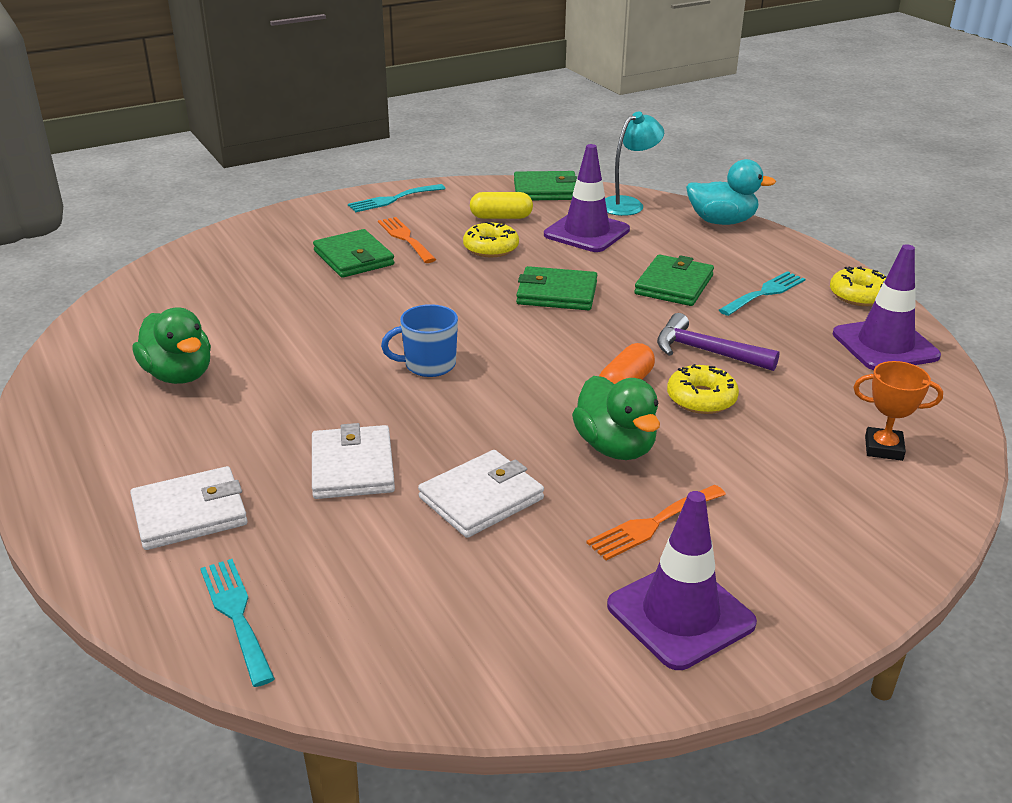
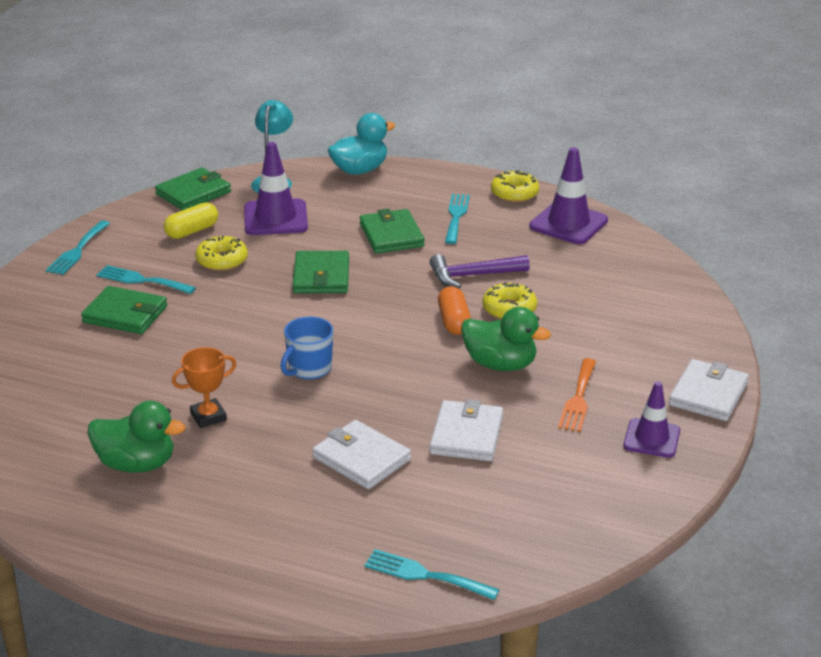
camera: 40 degrees left, 0 degrees up
(190, 513) = (301, 541): white wallet -> white wallet (708, 394)
(405, 238) = (141, 280): orange fork -> turquoise fork
(557, 293) = (321, 276): green wallet -> green wallet turned 60 degrees counterclockwise
(680, 614) = (651, 438): purple traffic cone -> purple traffic cone, size x0.66
(883, 448) = (641, 292): orange trophy -> orange trophy (208, 417)

